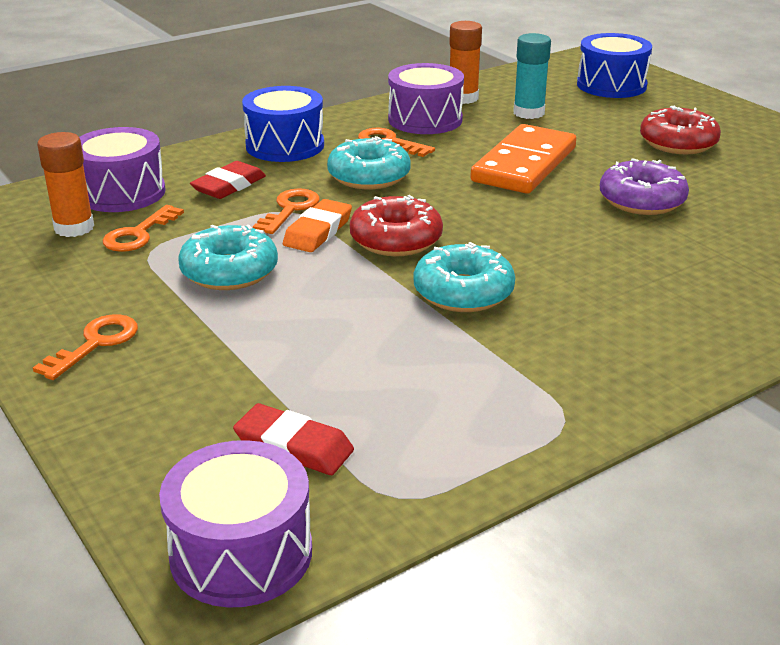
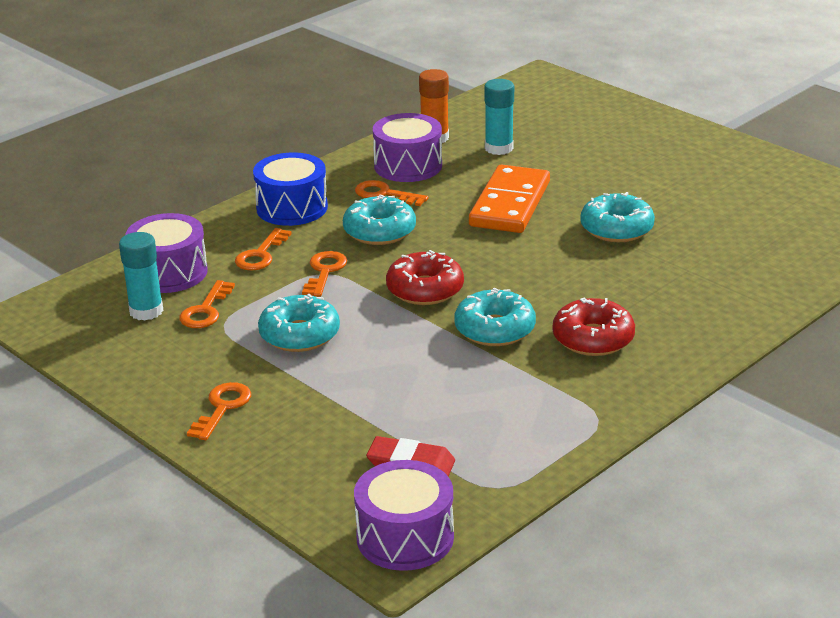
camera: 10 degrees left, 0 degrees up
(74, 228) = (146, 311): orange glue stick -> turquoise glue stick
(229, 186) = (261, 254): red eraser -> orange key
(318, 231) = (357, 289): orange eraser -> none
(611, 85) = (565, 109): blue drum -> none
(642, 200) = (616, 228): purple donut -> turquoise donut
(678, 143) = (636, 167): red donut -> red donut (593, 338)

